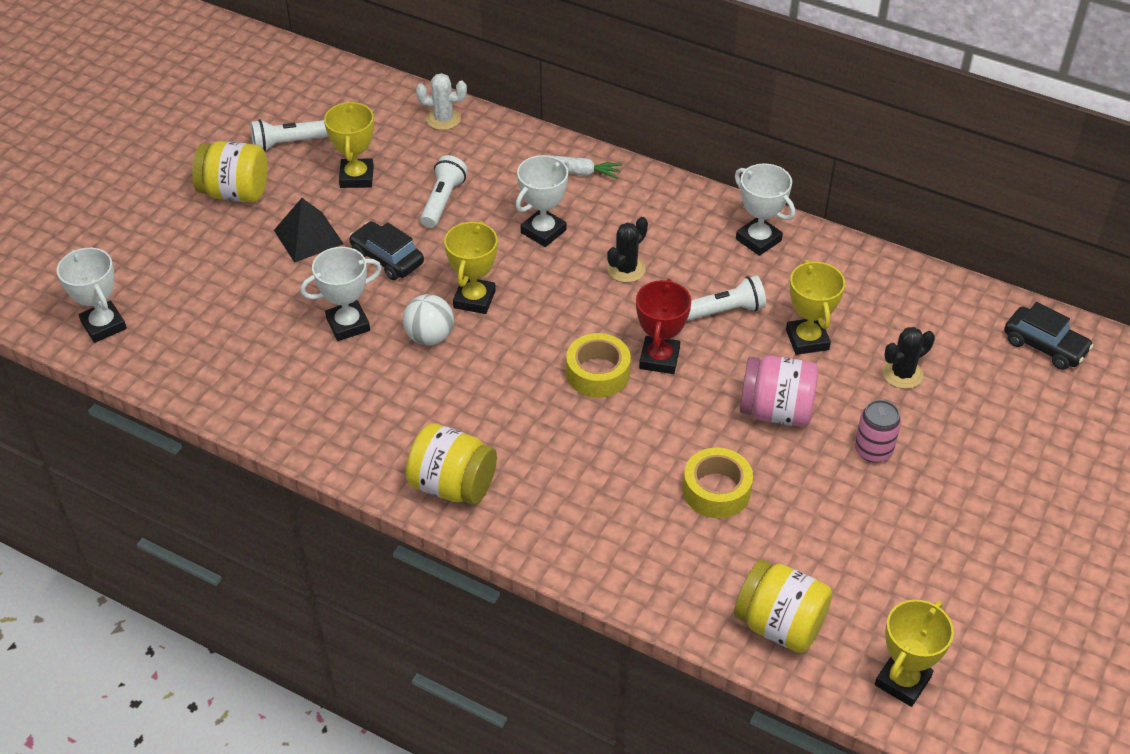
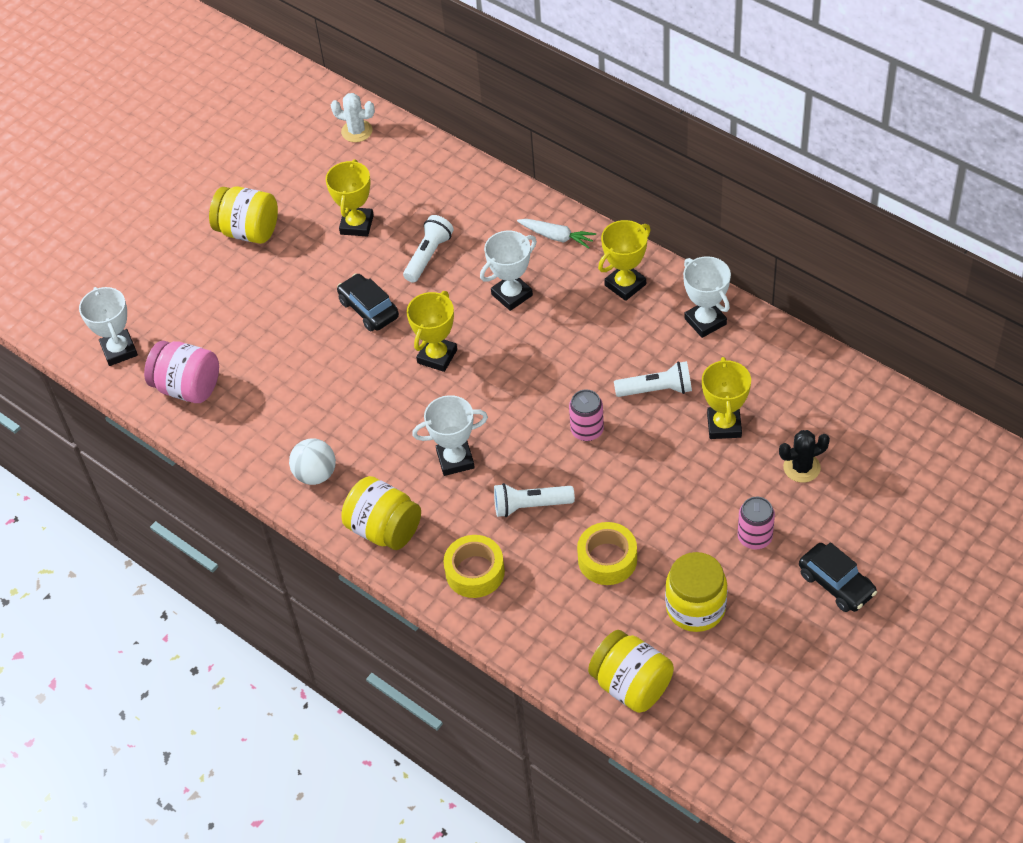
camera: 15 degrees right, 5 degrees up
(287, 143) = (302, 185): white flashlight -> white flashlight (530, 506)
(308, 237) = (304, 281): black pyramid -> none
(348, 324) = (324, 370): white trophy -> white trophy (455, 460)
(430, 337) = (391, 389): white ball -> white ball (315, 474)
(443, 119) = (445, 171): white cactus -> white cactus (357, 131)
(598, 373) = (530, 439): yellow tape -> yellow tape (475, 572)
(626, 269) = (577, 340): black cactus -> none
(659, 359) = (587, 430): red trophy -> pink can
(776, 411) = (678, 491): pink jar -> pink jar (188, 387)
(829, 531) = (695, 608): none -> yellow jar
(902, 681) = (722, 747): yellow trophy -> yellow trophy (625, 285)
(1044, 346) = (941, 454): black car -> black car (836, 584)

